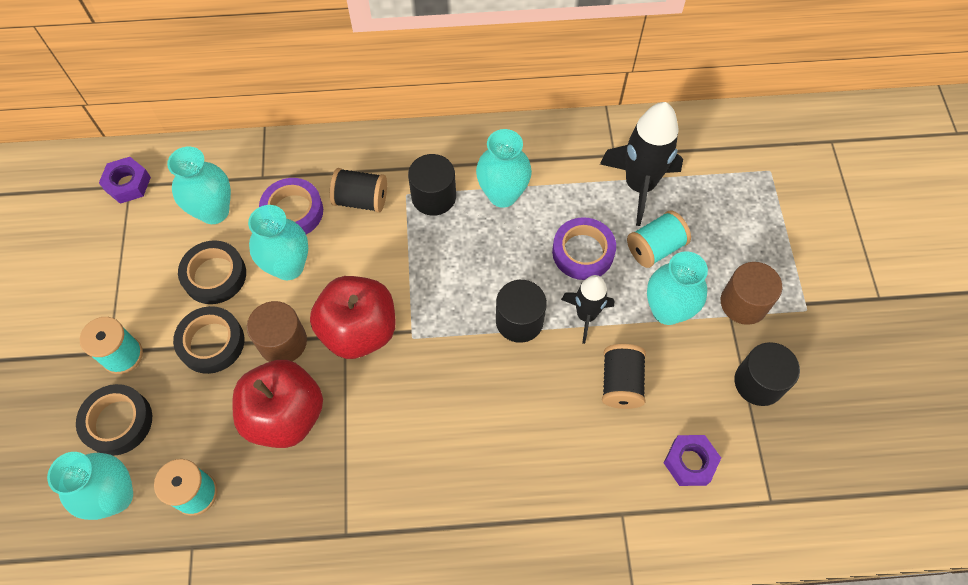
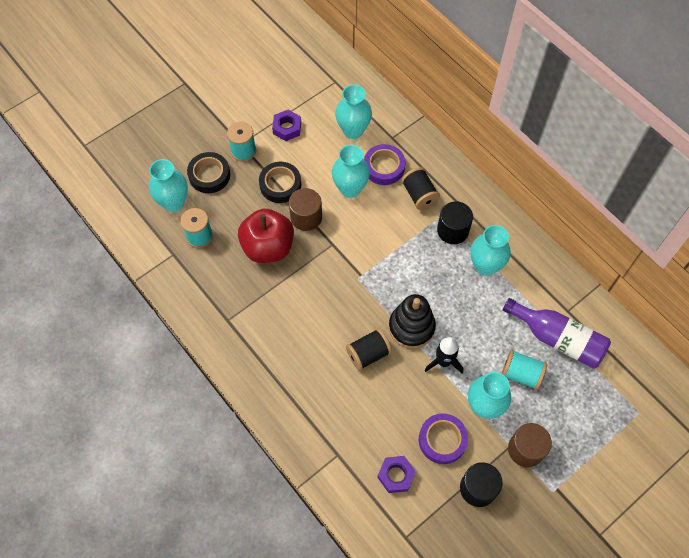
camera: 55 degrees right, 0 degrees up
(128, 184) = (335, 80): purple nut -> purple nut (287, 128)
(214, 275) = (317, 158): black tape -> none
(359, 330) = (341, 249): red apple -> none
(519, 320) = (411, 327): black cylinder -> black stacking toy
(583, 252) = (484, 334): purple tape -> purple tape (442, 440)
(621, 383) = (415, 407): black spool -> black spool (368, 354)
(639, 186) = (557, 339): black rocket -> purple bottle

